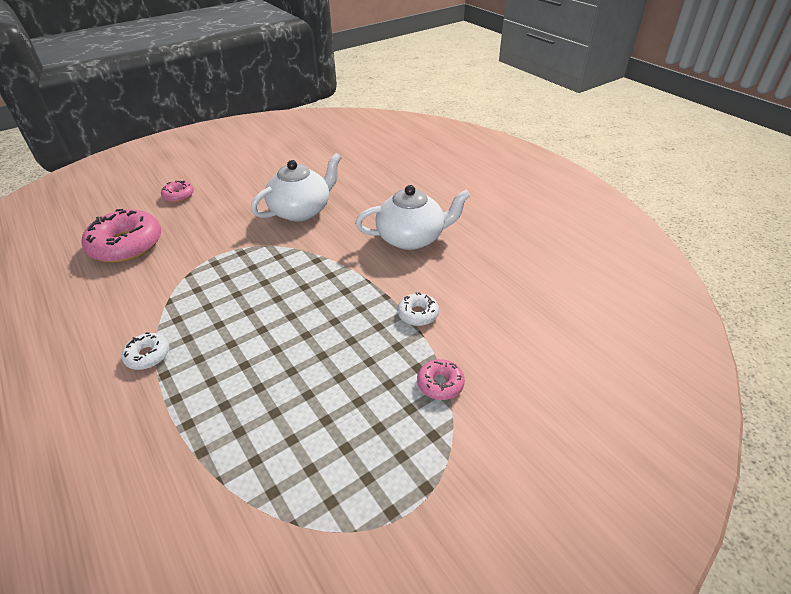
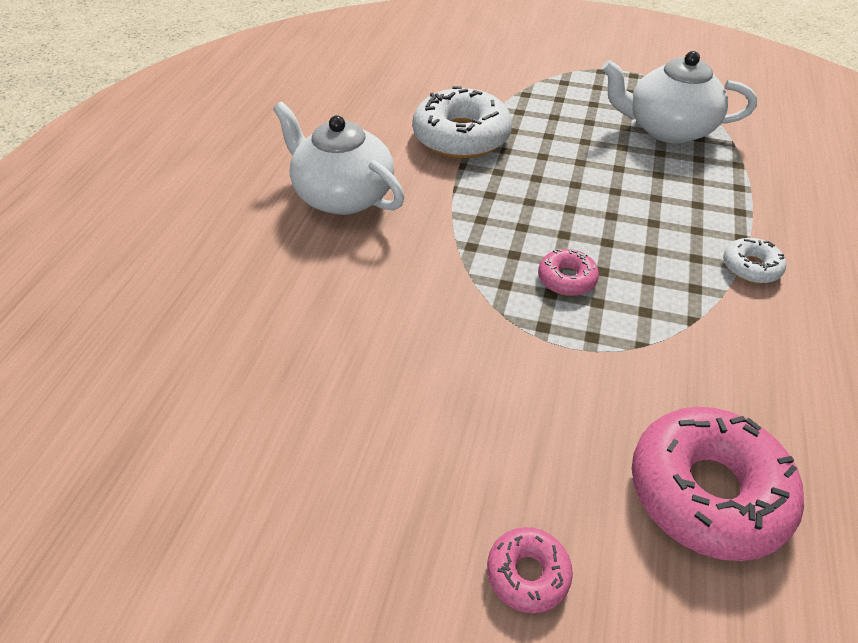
camera: 130 degrees left, 5 degrees up
(301, 210) = (386, 336): white teapot -> white teapot (667, 129)
(418, 314) = (461, 136): white donut -> white donut, size x2.06
(440, 384) = (519, 96): pink donut -> pink donut (566, 279)

